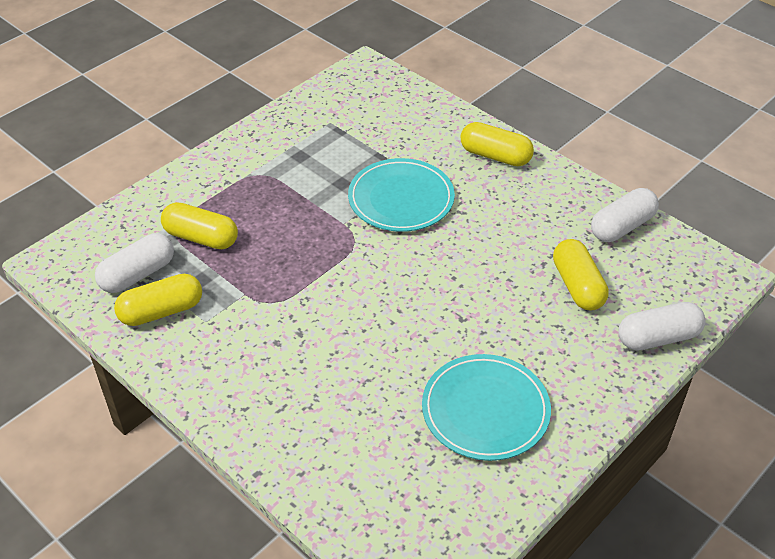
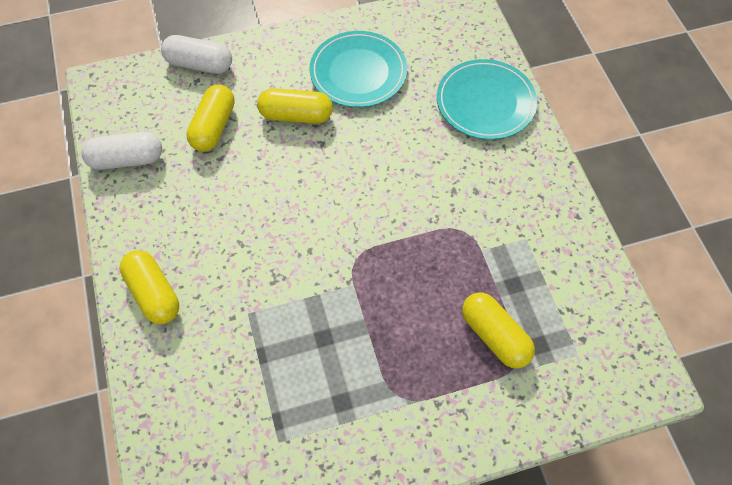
camera: 150 degrees left, 15 degrees up
(138, 274) = (570, 320): white capsule -> none
(161, 311) = (560, 267): yellow capsule -> yellow capsule (296, 115)
(401, 199) = (282, 286): turquoise plate -> turquoise plate (485, 102)

